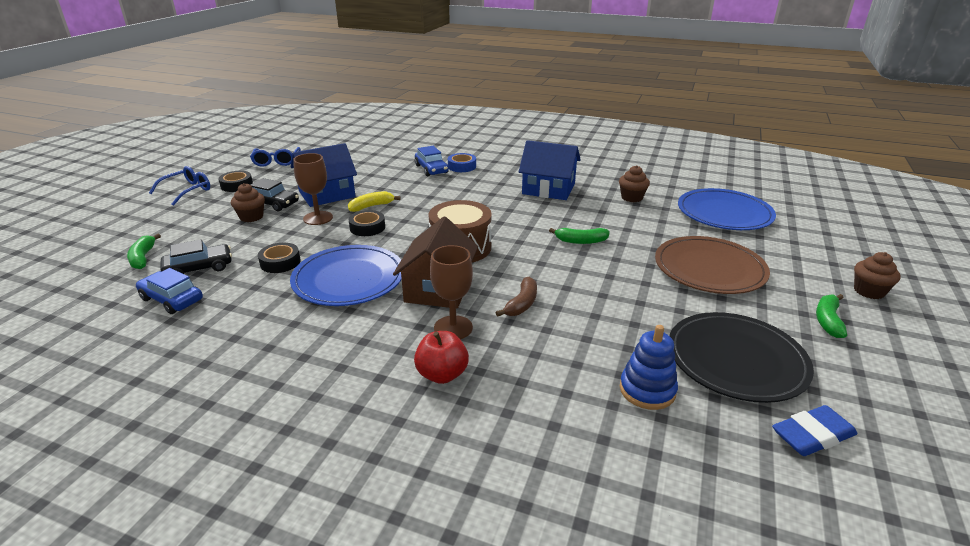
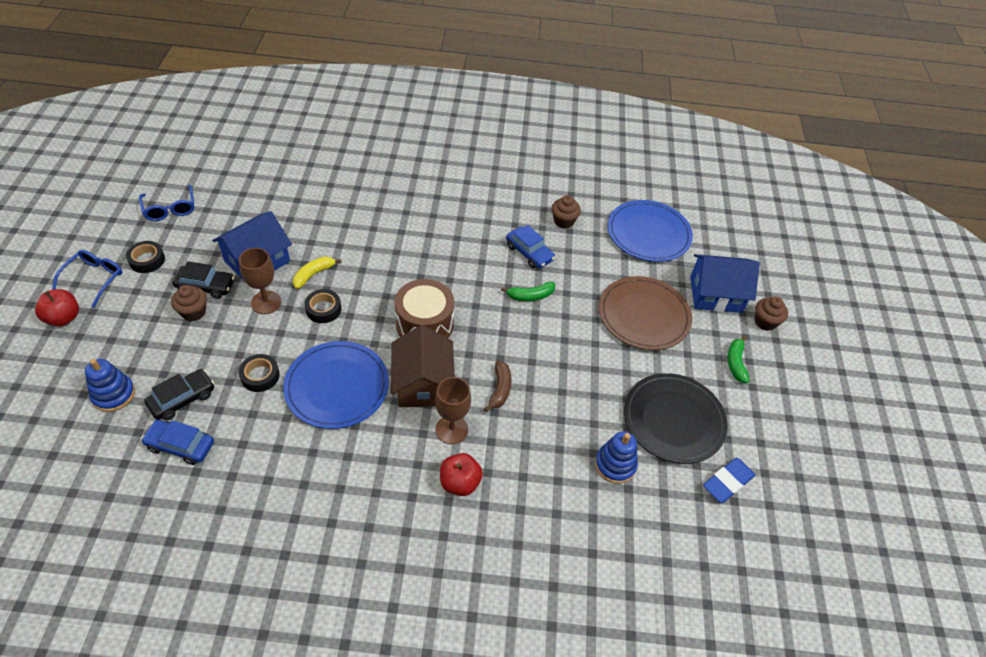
camera: 20 degrees left, 20 degrees up
(143, 258) = (113, 394): green banana -> blue stacking toy
(144, 209) = (63, 318): none -> red apple
(431, 169) = (352, 200): blue car -> blue car (529, 253)
(462, 166) = (383, 191): blue tape -> none
(548, 189) = (482, 218): blue house -> blue house (715, 294)

